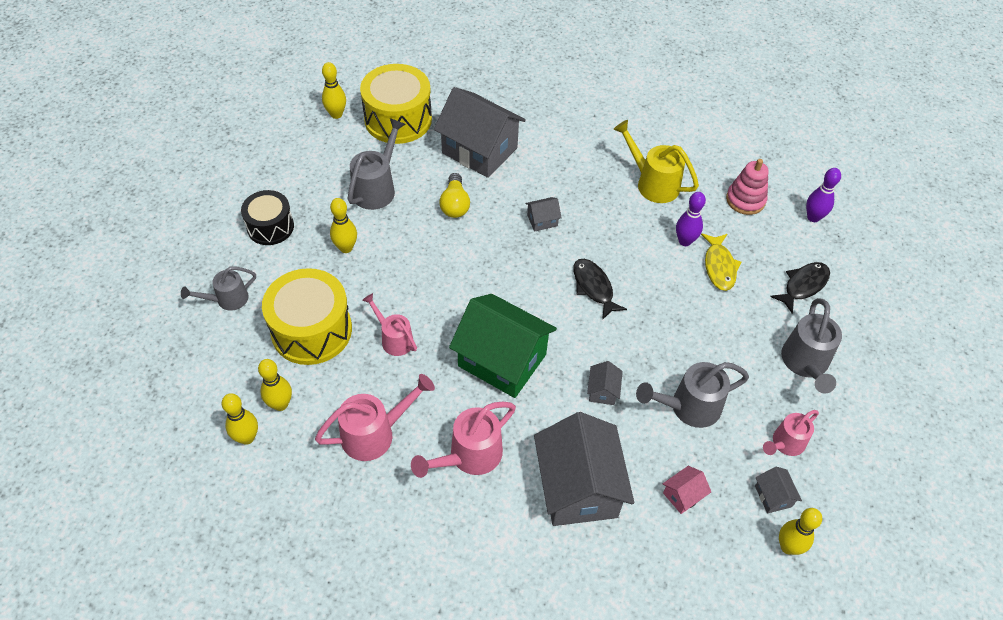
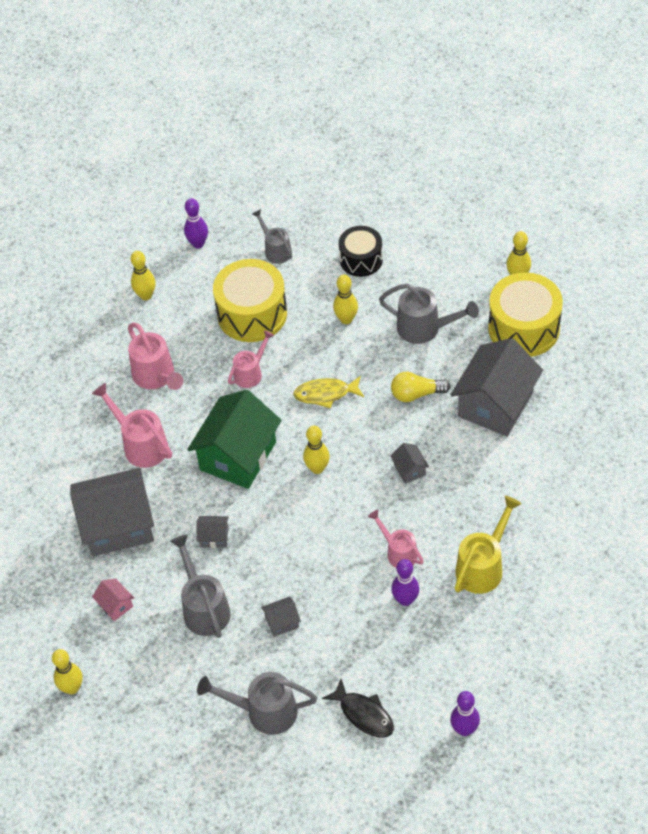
camera: 90 degrees right, 0 degrees up
(186, 375) = (198, 244): none -> purple bowling pin
(280, 404) = (177, 309): yellow bowling pin -> yellow bowling pin (317, 468)
(594, 287) = (331, 521): black fish -> none
(719, 266) = (376, 633): yellow fish -> yellow fish (325, 394)
(745, 200) = (477, 659): pink stacking toy -> none
(773, 496) = (119, 677): grey house -> grey house (282, 622)
(785, 444) = (172, 689): pink watering can -> pink watering can (398, 552)

